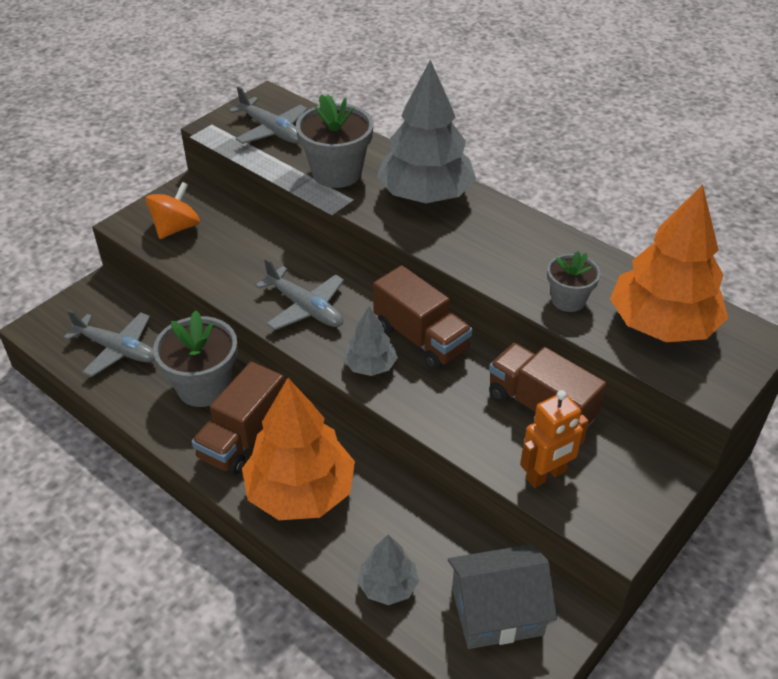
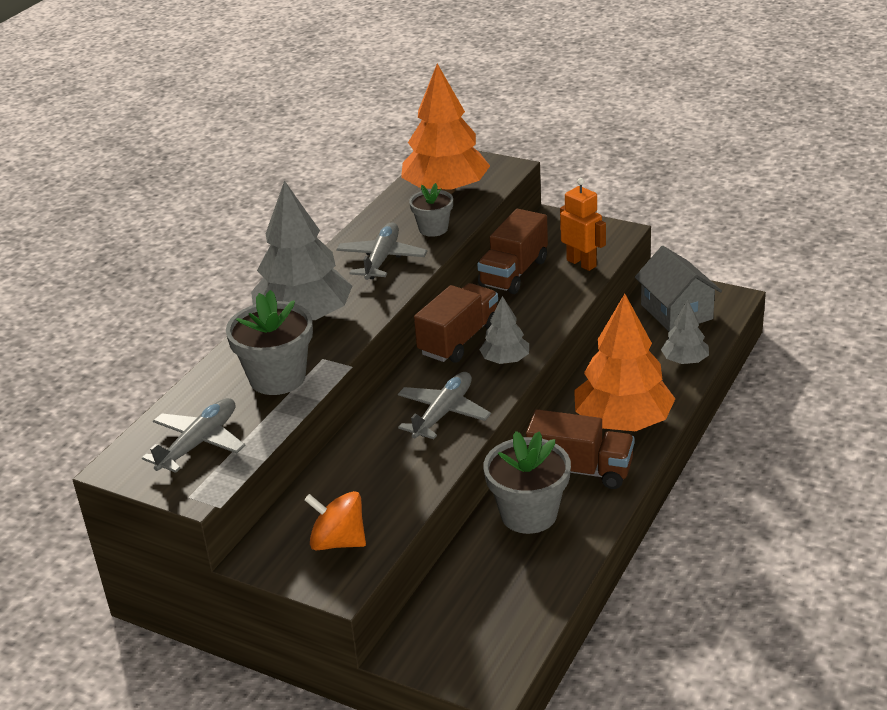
camera: 100 degrees left, 10 degrees down
(117, 349) = (501, 598): grey plane -> grey plane (381, 259)

